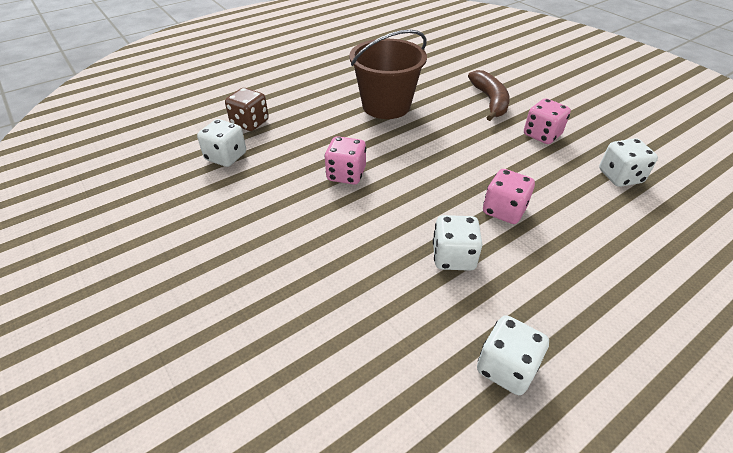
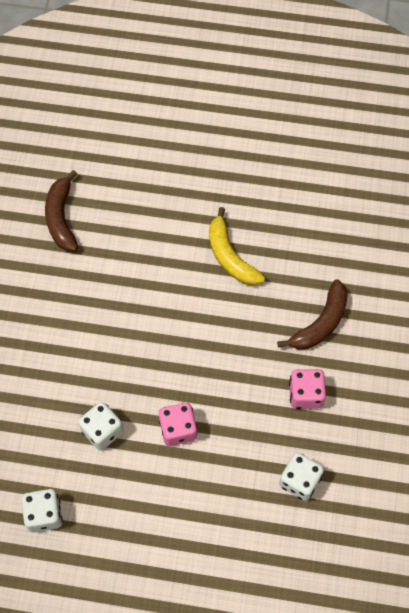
camera: 45 degrees right, 20 degrees up
(226, 157) = (61, 218): white dice -> brown banana
(250, 123) = (110, 191): brown dice -> none
(346, 174) = (118, 306): pink dice -> none
(386, 106) = (230, 256): brown bucket -> yellow banana

